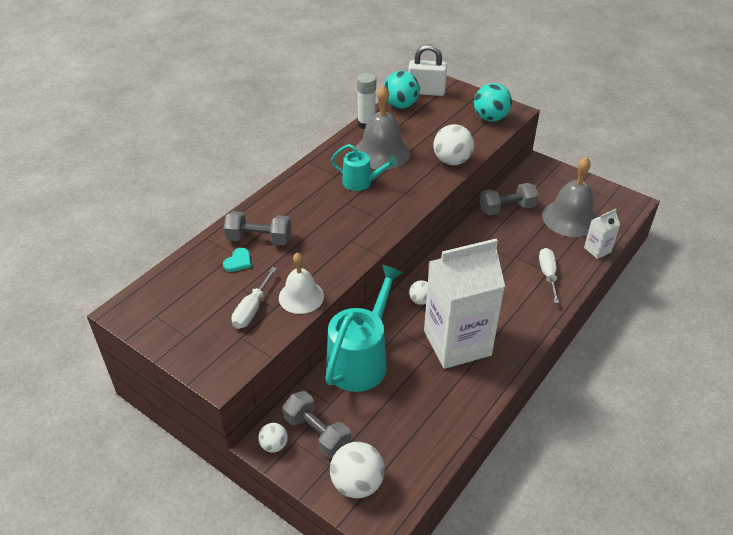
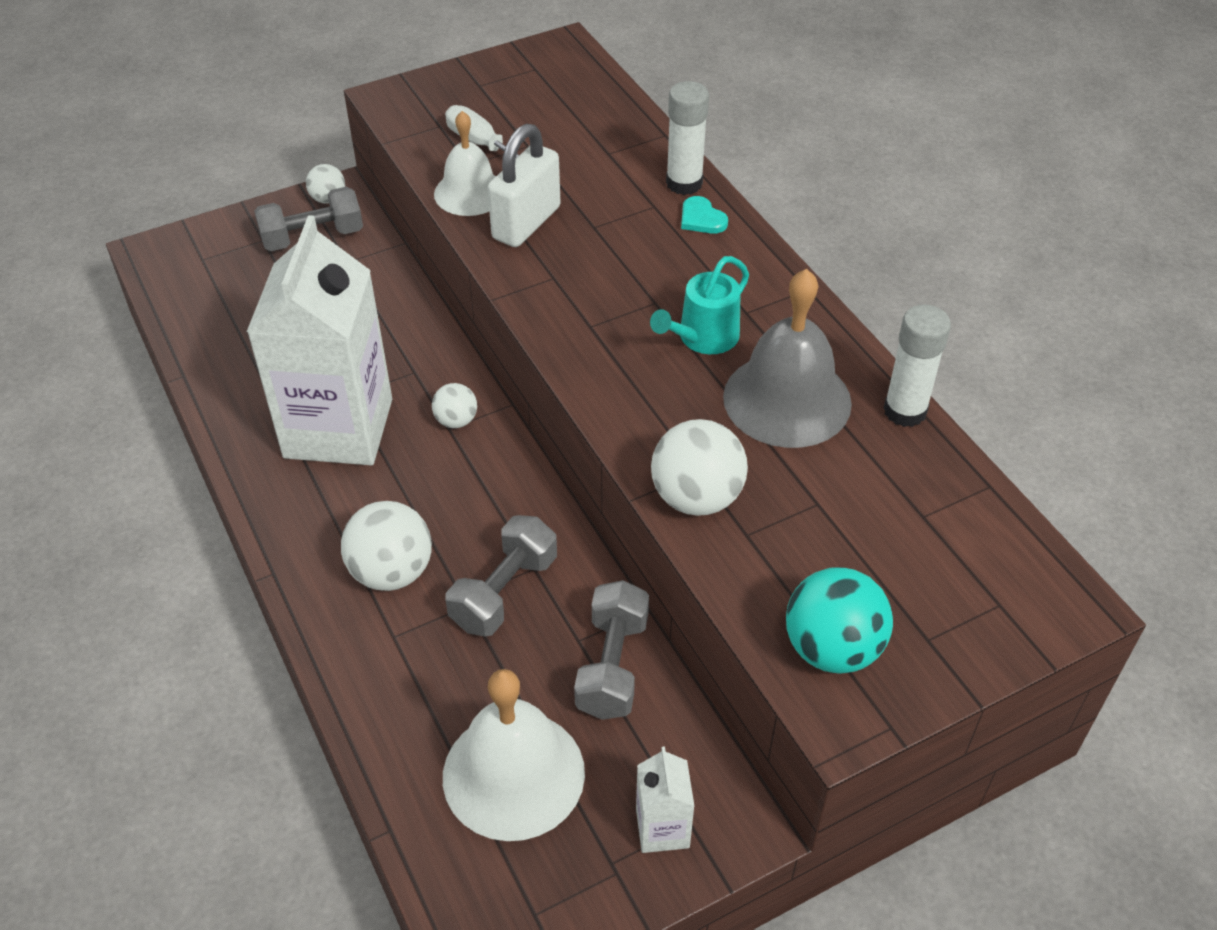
camera: 115 degrees right, 5 degrees up
(238, 261) = (588, 153): turquoise heart -> turquoise heart (701, 218)
(248, 218) = (684, 183): none -> white glue stick
(259, 239) = (625, 183): grey dumbbell -> grey dumbbell (504, 592)
(357, 483) = (216, 249): white ball -> white ball (391, 572)
(361, 359) = (393, 312): turquoise watering can -> none
(400, 105) = (962, 496): turquoise ball -> none
(426, 92) = (1009, 570): white padlock -> white padlock (526, 223)
(548, 275) = (386, 631): white screwdriver -> none
(570, 218) = (513, 774): grey bell -> white bell
(597, 250) = (390, 764): white carton -> white carton (662, 828)

